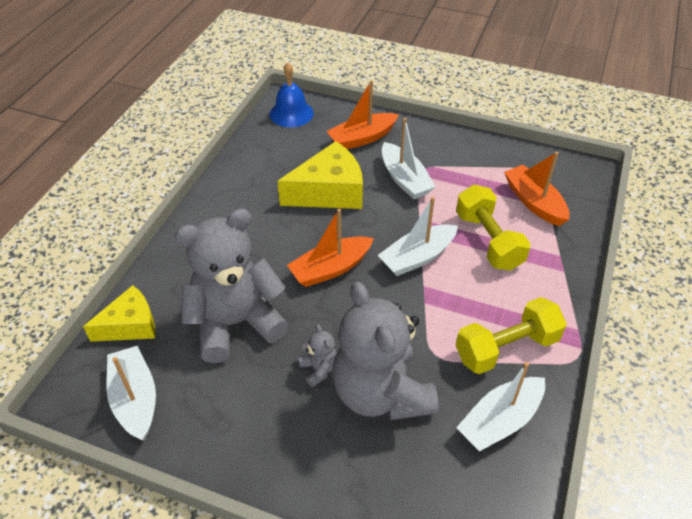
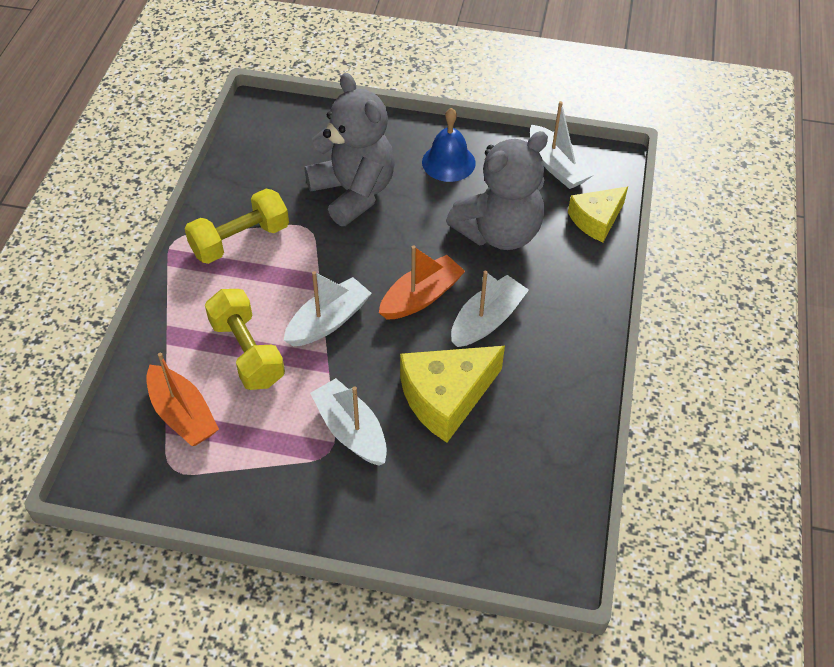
camera: 170 degrees right, 5 degrees up
(291, 113) = (539, 540): blue bell -> blue bell (448, 162)
(319, 369) = (410, 204): grey teddy bear -> none
(362, 138) = (420, 500): orange boat -> none
(500, 420) = (252, 184): white boat -> white boat (487, 320)

